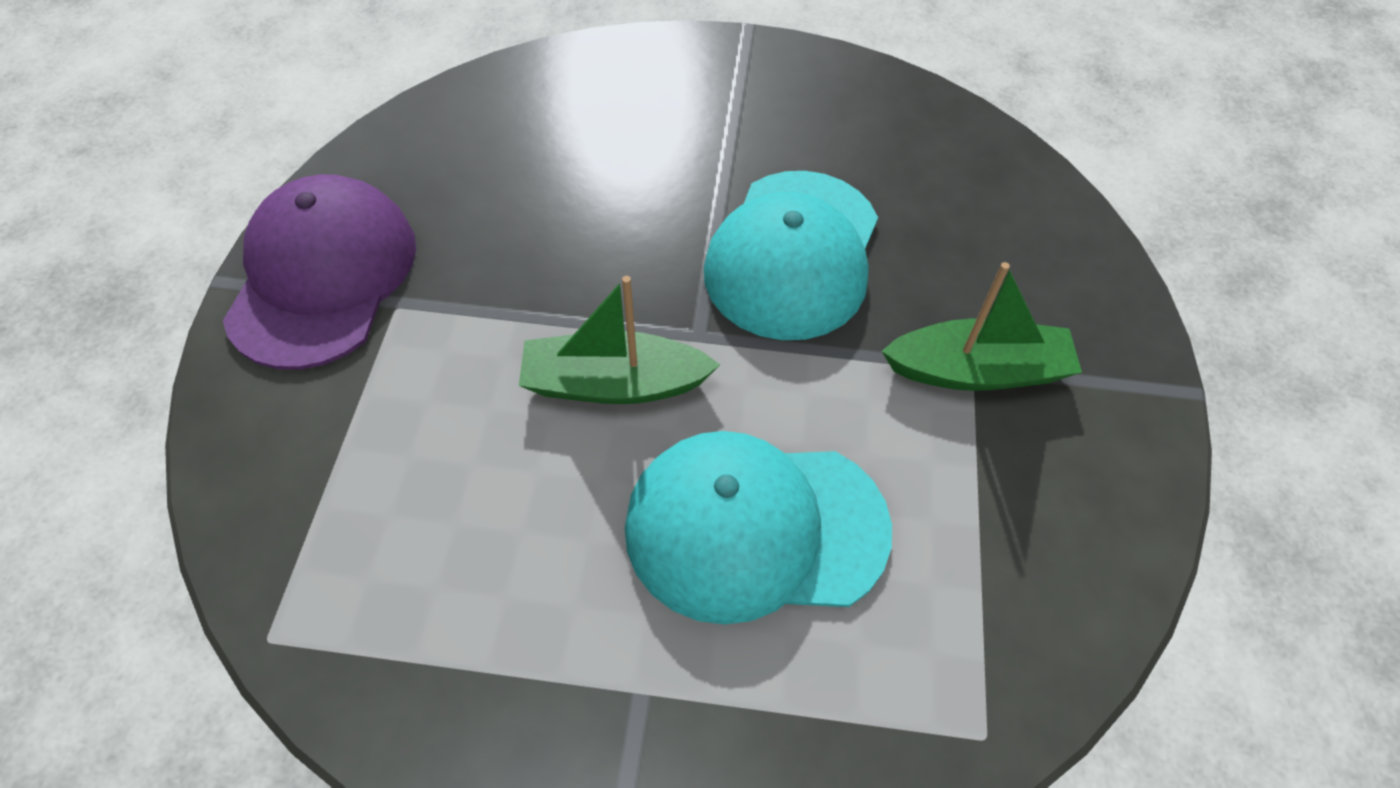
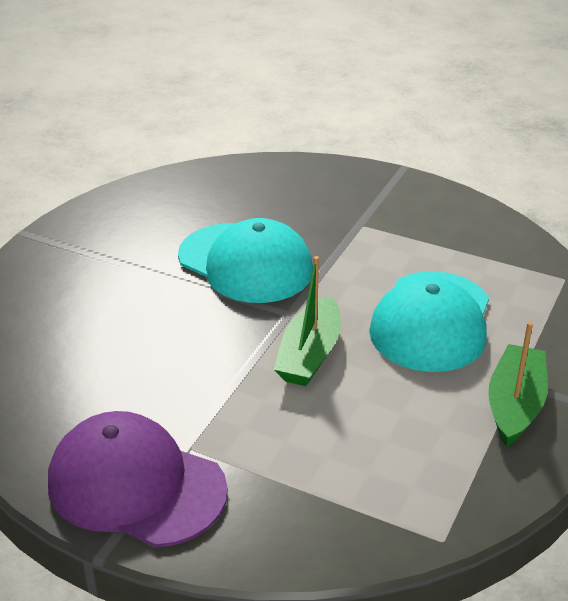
camera: 70 degrees left, 20 degrees down
(977, 371) = (362, 223): green boat -> green boat (515, 405)

